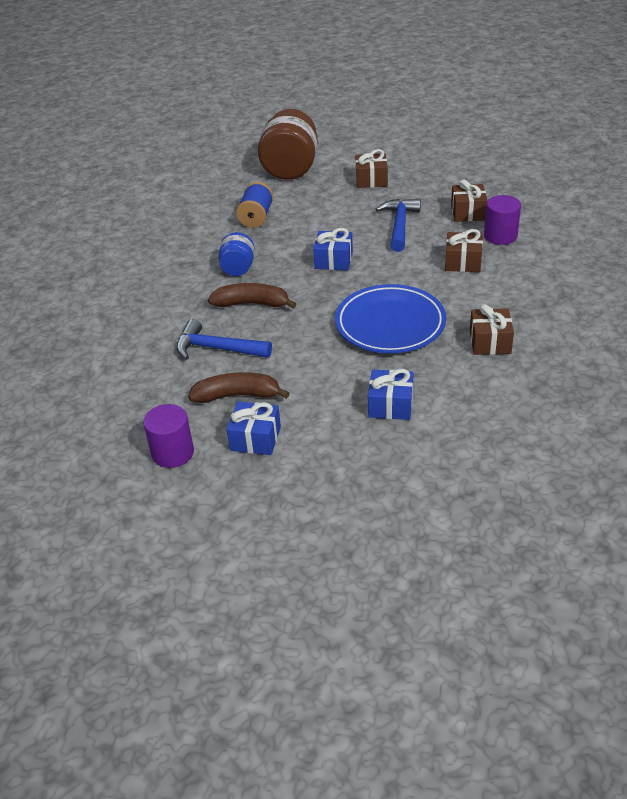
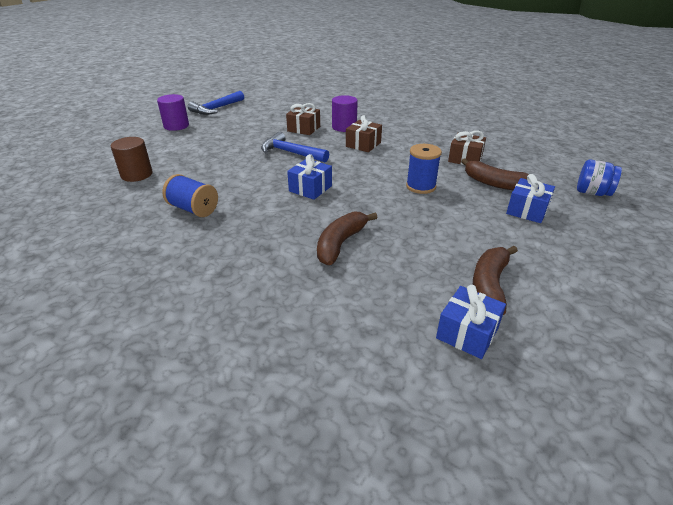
camera: 70 degrees left, 5 degrees down
(173, 453) = (580, 355): purple cylinder -> purple cylinder (176, 126)
(217, 348) = (403, 282): blue hammer -> blue hammer (216, 109)
(238, 268) = (271, 238): blue jar -> blue jar (592, 193)
(255, 438) = (561, 289): blue gift -> blue gift (467, 333)
(290, 169) = (137, 174): brown jar -> brown cylinder
(371, 180) = (211, 147): brown gift -> none
(390, 324) = (420, 186): blue plate -> blue spool
(439, 373) = (494, 183): none -> brown banana

